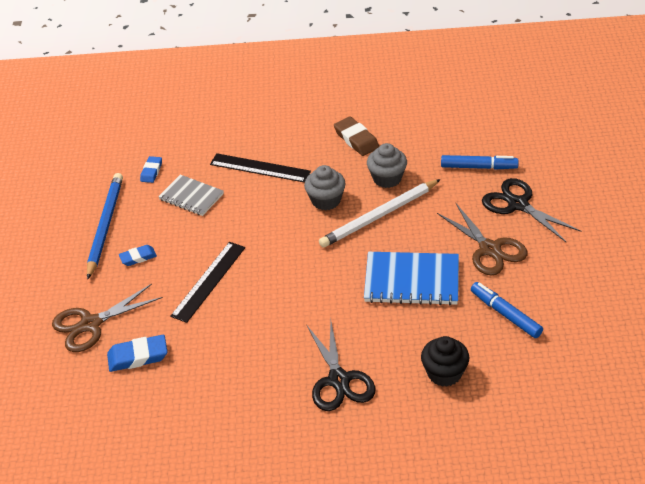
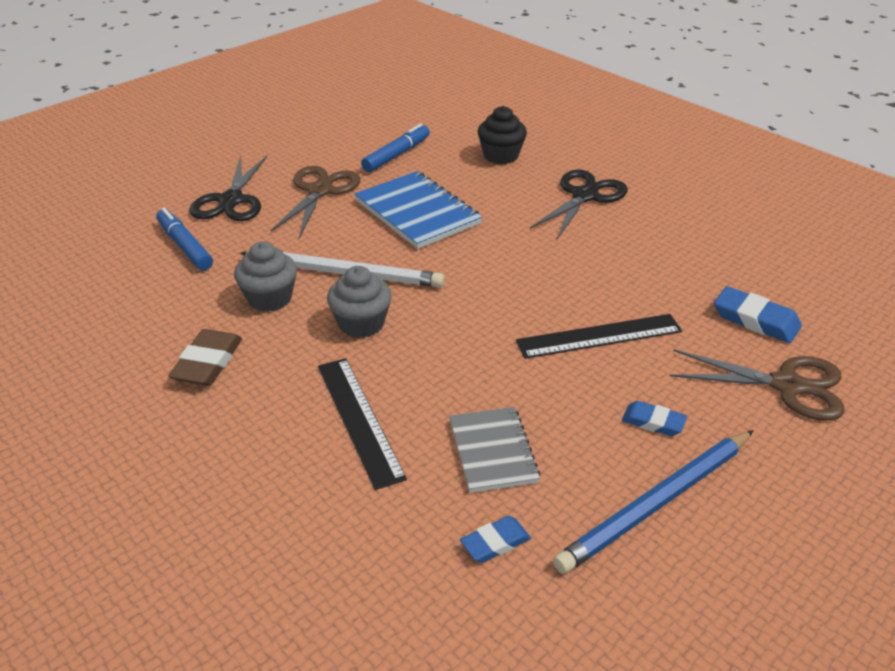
camera: 135 degrees left, 5 degrees down
(505, 314) = (396, 155): blue marker -> blue marker turned 150 degrees counterclockwise

